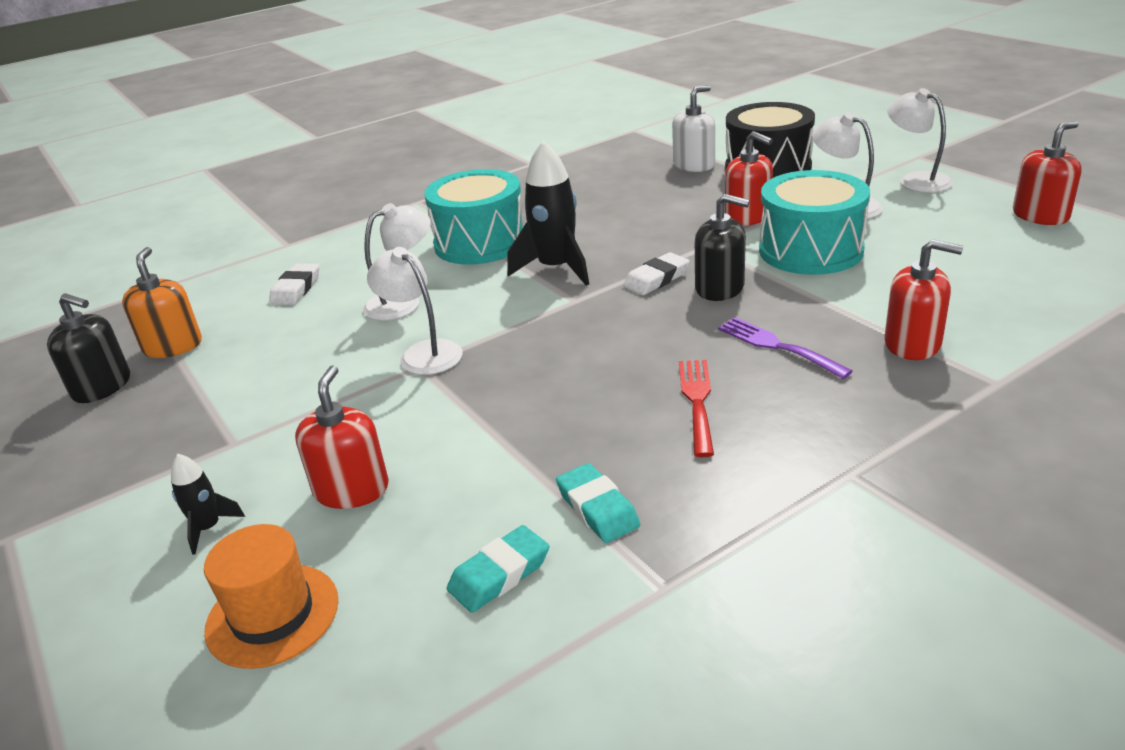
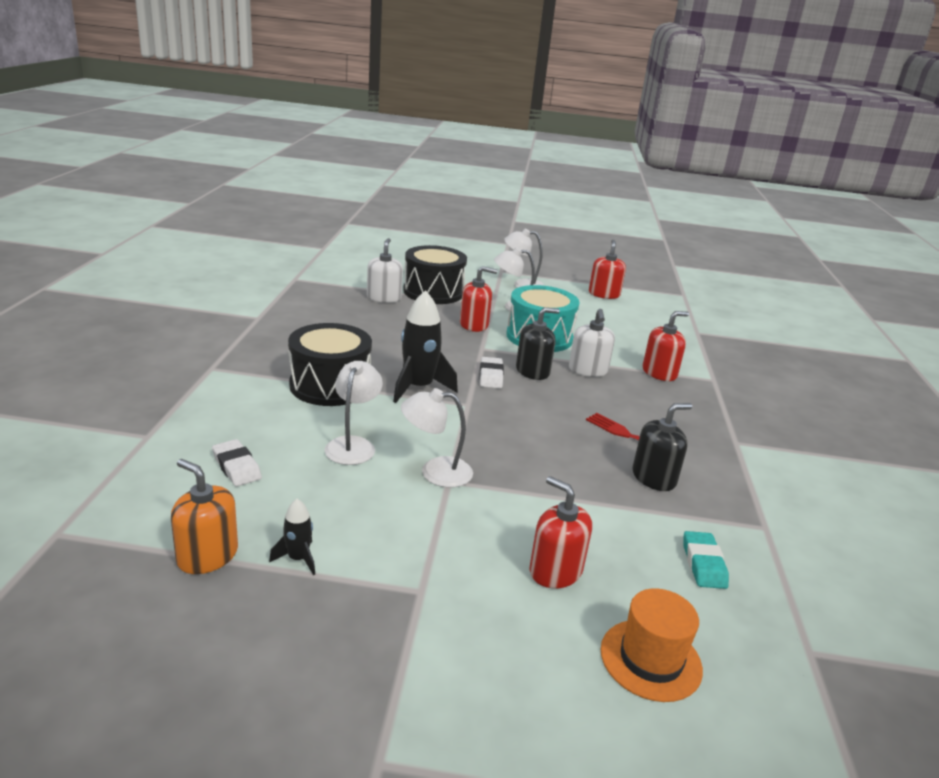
camera: 55 degrees left, 5 degrees down
(102, 387) = (204, 618): black soap dispenser -> black soap dispenser (654, 478)
(208, 528) = (517, 647): black rocket -> black rocket (298, 559)
(480, 243) = (330, 385): turquoise drum -> black drum
(597, 508) = (682, 509): turquoise eraser -> none
(777, 346) = (611, 394): purple fork -> none
(801, 308) = (588, 370): none -> white soap dispenser

